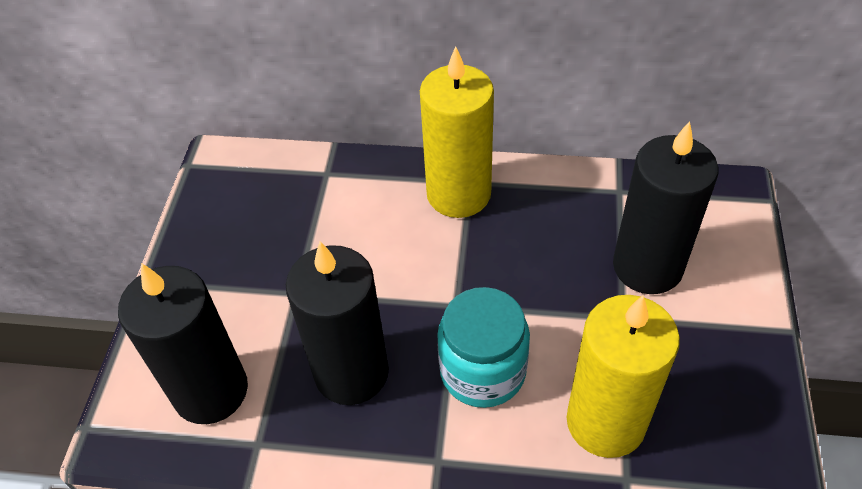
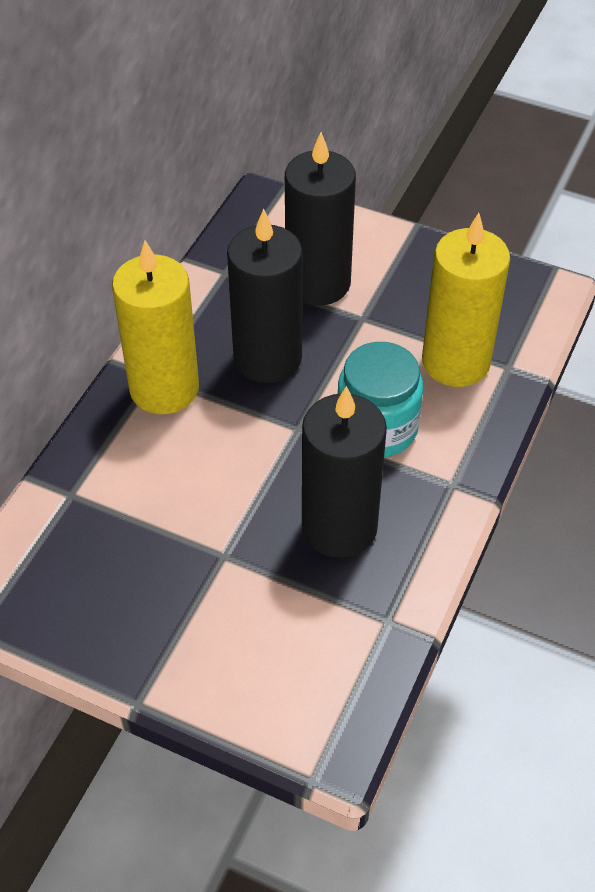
camera: 75 degrees left, 0 degrees up
(211, 391) = (313, 652): black candle -> black candle (267, 358)

